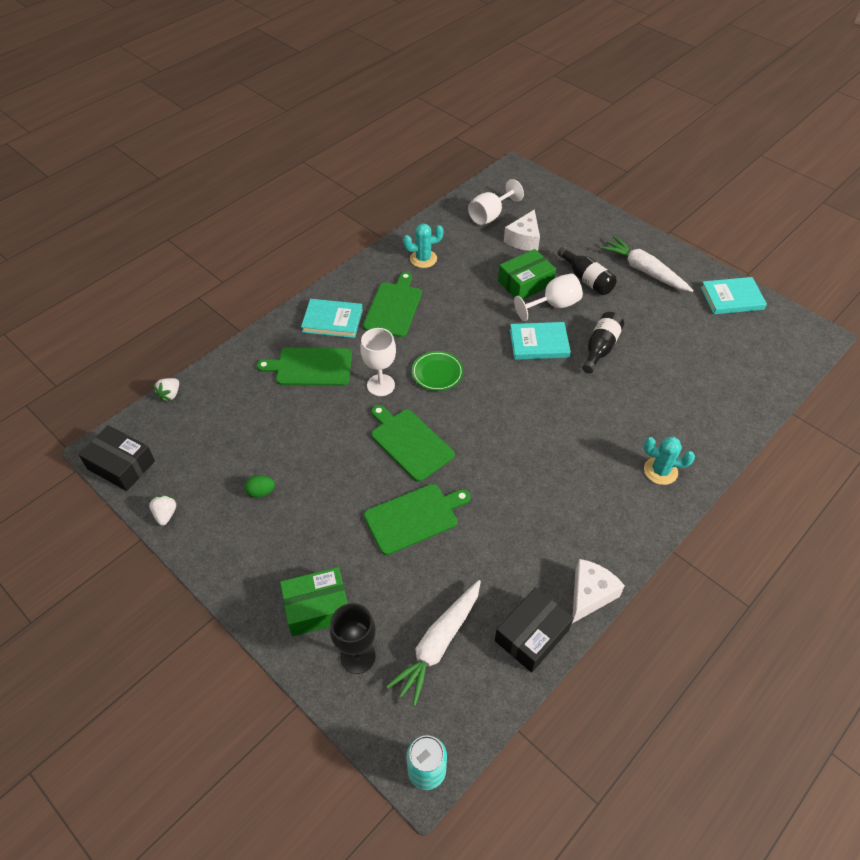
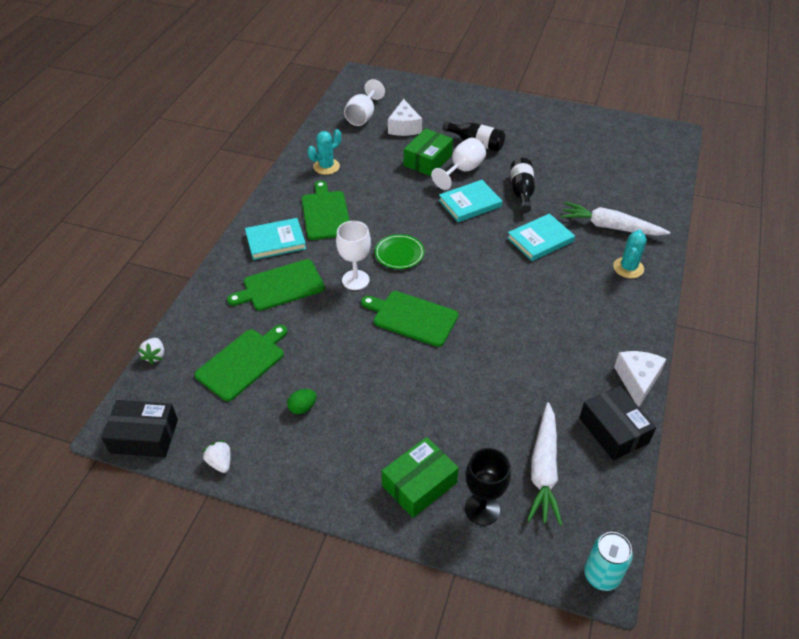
camera: 25 degrees left, 5 degrees down
(414, 517) = (456, 376): green cutting board -> green cutting board (243, 362)
(531, 635) = (613, 430): black box -> black box turned 45 degrees counterclockwise
(644, 271) = (517, 124): white carrot -> white carrot (610, 227)
(660, 471) = (628, 268): turquoise cactus -> turquoise cactus turned 60 degrees counterclockwise
(731, 298) = (596, 125): turquoise book -> turquoise book (540, 239)

